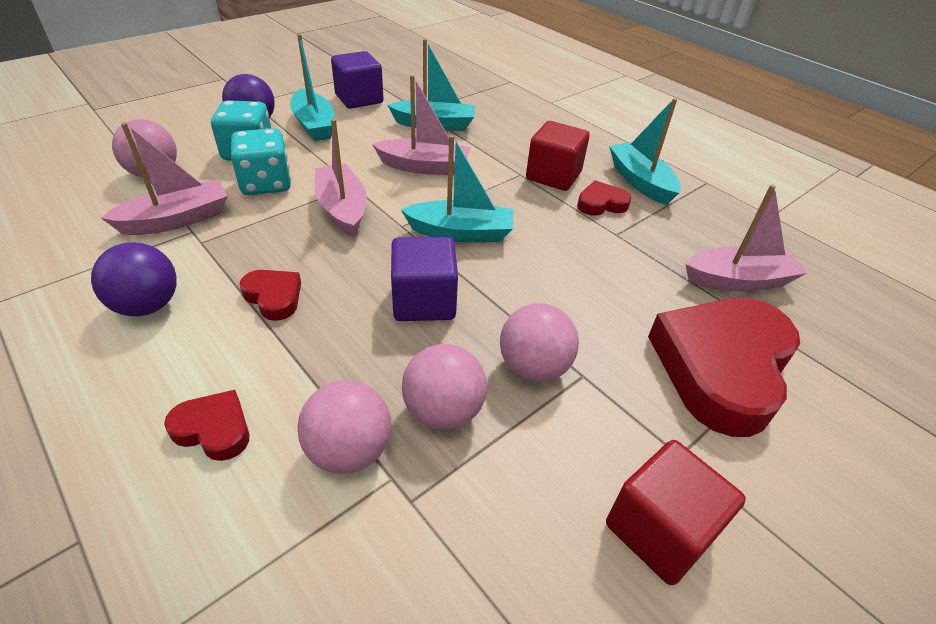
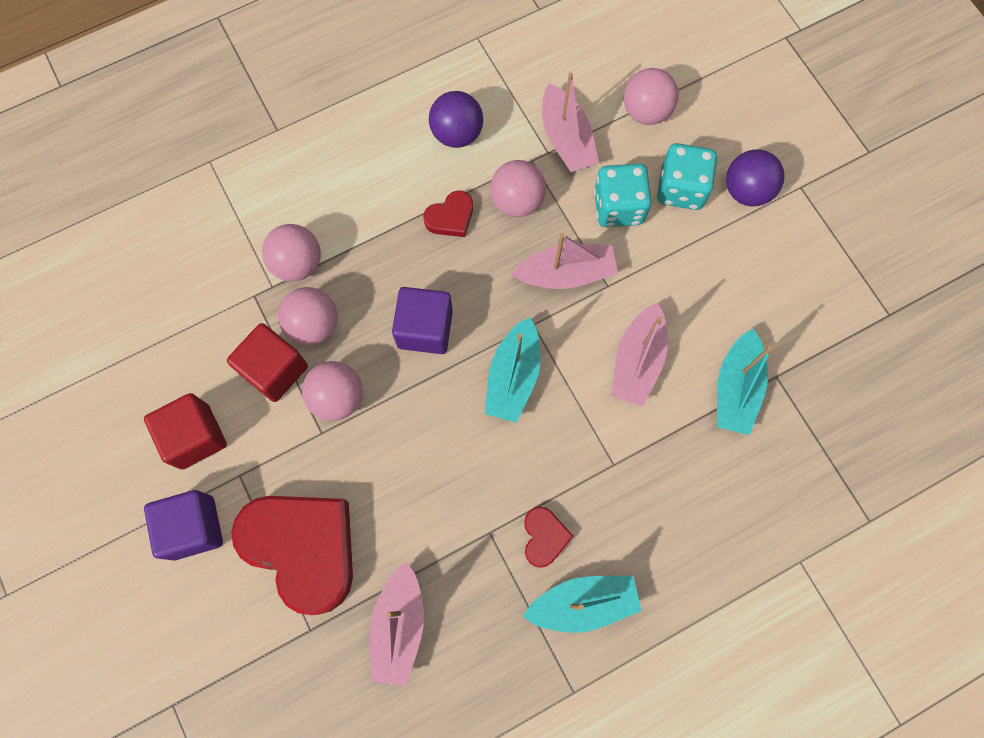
camera: 105 degrees right, 30 degrees up
(214, 429) = (333, 186): red heart -> none
(254, 247) = (517, 201): none -> pink ball
(314, 125) = (739, 253): turquoise boat -> none
(359, 99) = (809, 306): purple cube -> purple cube (193, 528)
(553, 176) = (605, 501): red cube -> red cube (274, 370)

